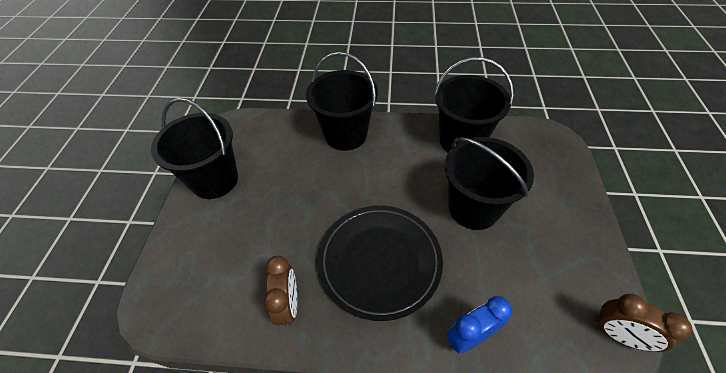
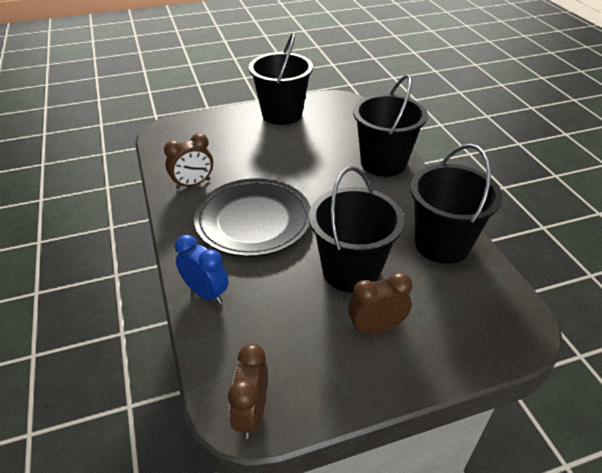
camera: 65 degrees right, 10 degrees down
(539, 215) = (376, 328): none -> brown clock

